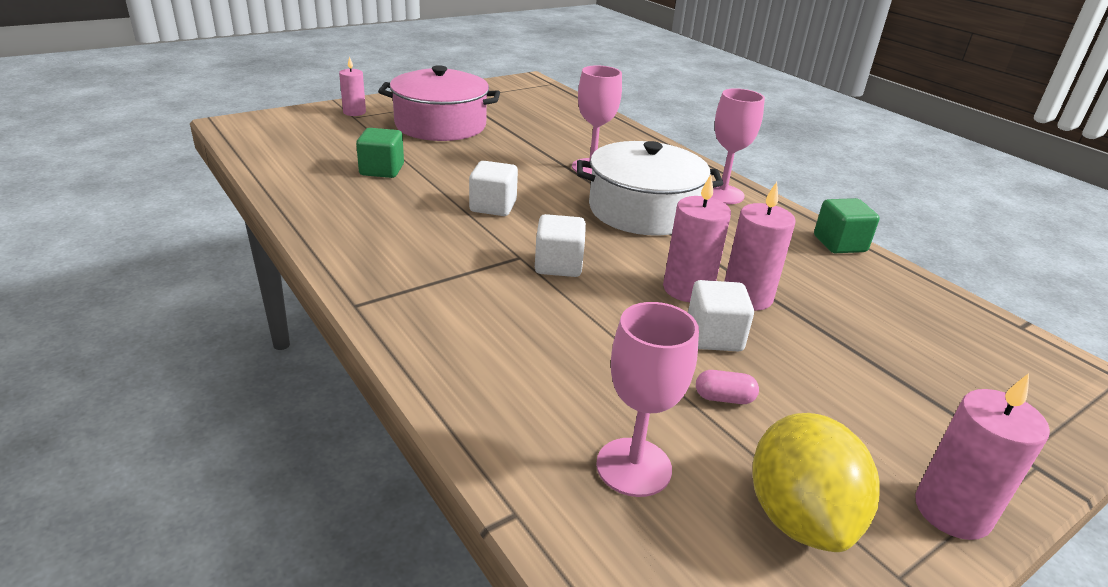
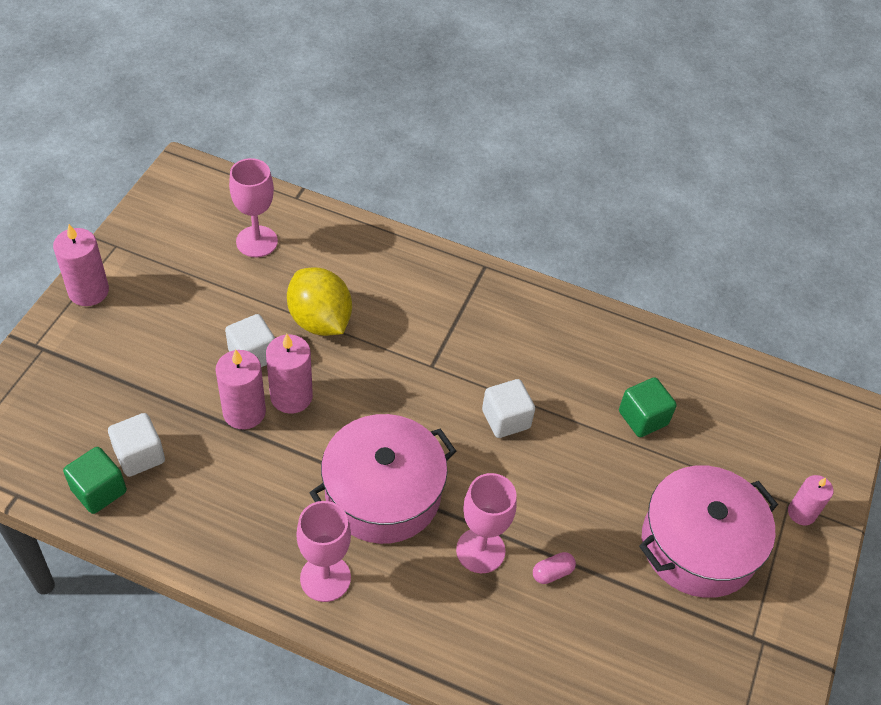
camera: 145 degrees right, 20 degrees up
(558, 265) = (398, 372): white cube -> white cube (139, 455)
(643, 210) = (383, 493): white pot -> pink pot
(724, 398) = (227, 306): pink capsule -> pink capsule (552, 572)
(799, 516) = (167, 253): yellow lemon -> yellow lemon (320, 320)
(839, 244) = (183, 544): green cube -> green cube (99, 490)

